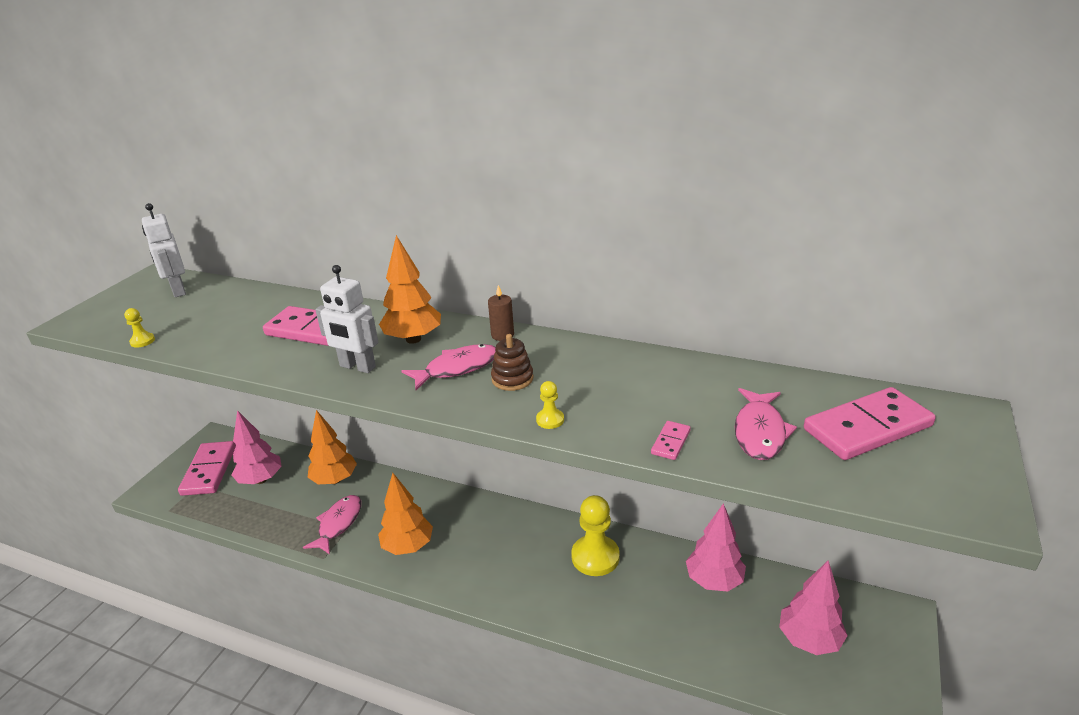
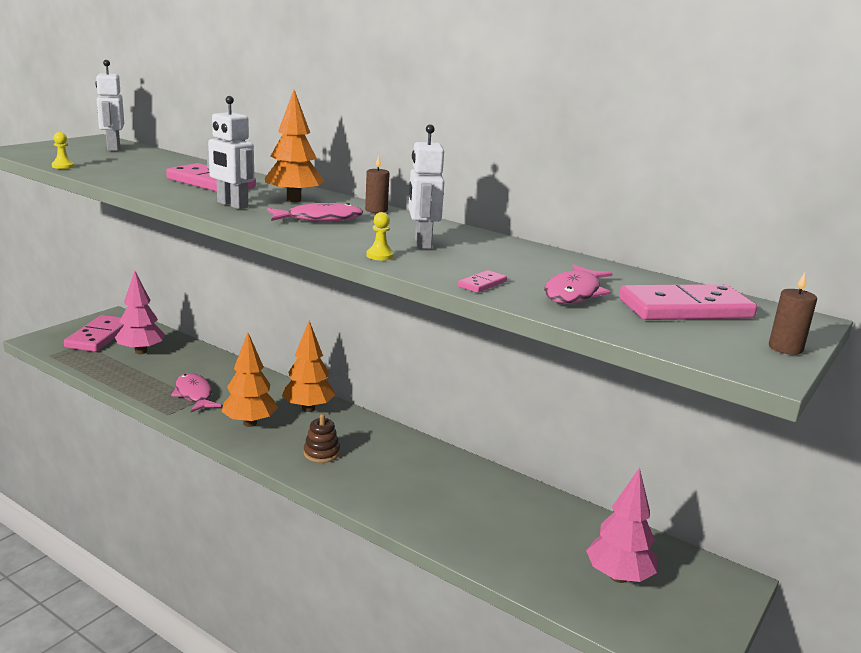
camera: 10 degrees right, 10 degrees down
(335, 480) = (208, 365): orange tree -> orange tree (308, 408)
(338, 524) = (194, 394): pink fish -> pink fish turned 60 degrees counterclockwise
(512, 379) = (365, 231): brown stacking toy -> brown stacking toy (321, 453)
(577, 384) = (422, 243): none -> white robot
(595, 557) = (428, 469): yellow pawn -> none
(714, 581) = (540, 512): pink tree -> none
(984, 469) = (785, 348): none -> brown candle

